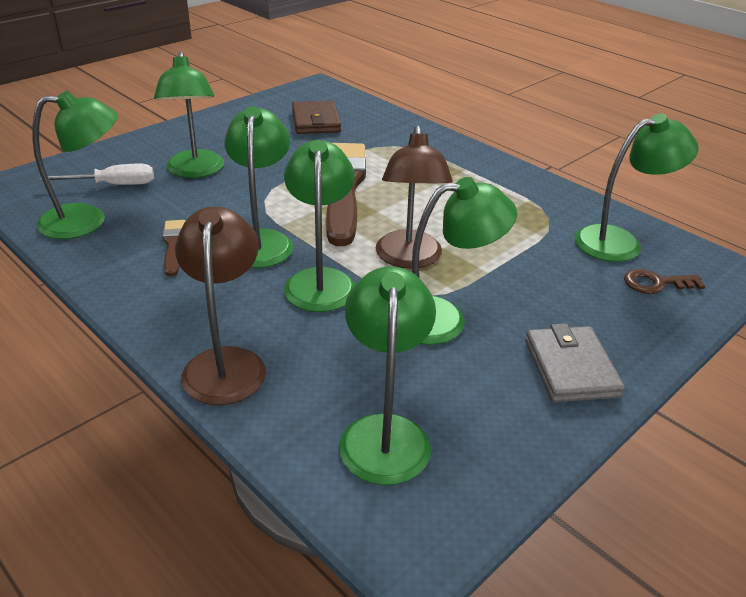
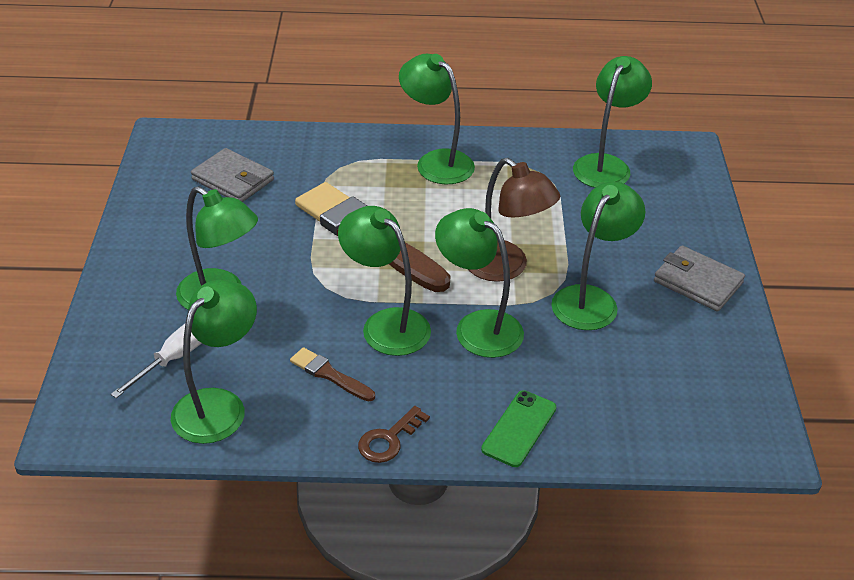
camera: 45 degrees left, 5 degrees up
(226, 363) = (519, 429): brown lamp -> green phone
(316, 121) = (233, 180): brown wallet -> grey wallet
(384, 433) = (668, 398): green lamp -> green lamp (436, 161)
(656, 283) = (664, 186): brown key -> brown key (389, 439)

